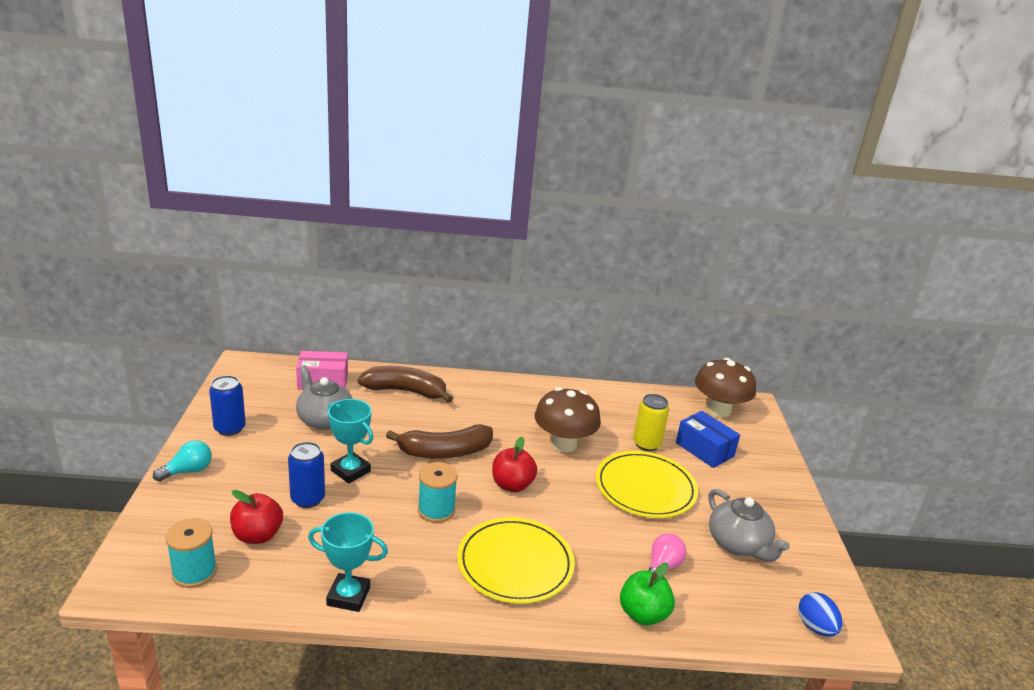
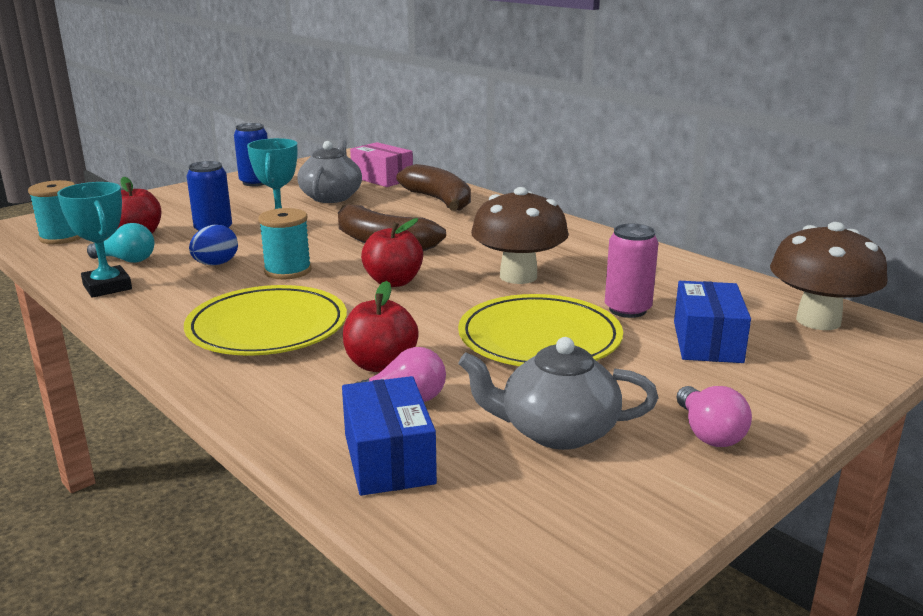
camera: 50 degrees right, 5 degrees down
(188, 471) = (179, 193): turquoise light bulb -> turquoise light bulb (127, 260)
(614, 552) = (381, 364): none -> red apple
(643, 614) = (295, 419): green apple -> none
(646, 444) = (627, 310): yellow can -> pink can
(714, 606) = (389, 458): none -> blue box
(738, 544) = (556, 431): grey teapot -> grey teapot turned 75 degrees clockwise
(780, 508) = (709, 433): none -> pink light bulb
(815, 627) = (483, 557): blue egg -> blue egg (216, 264)

